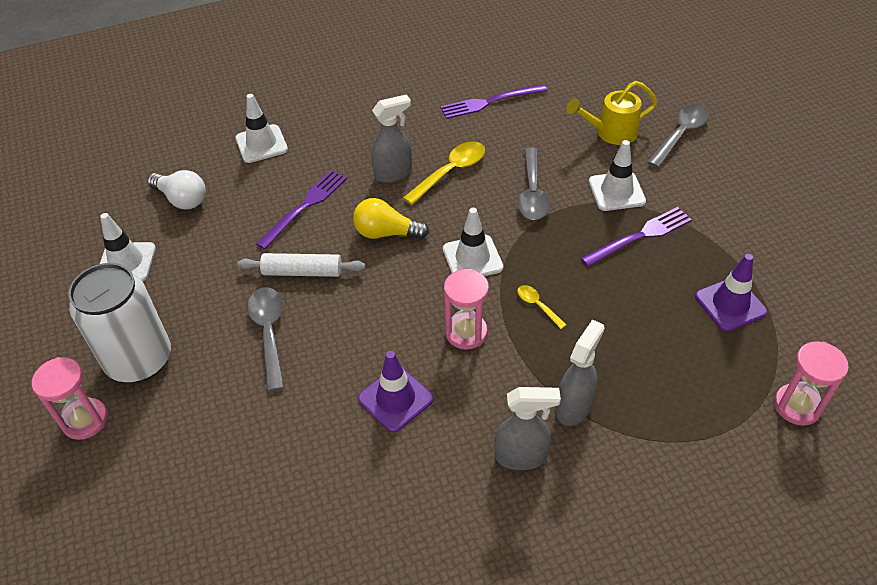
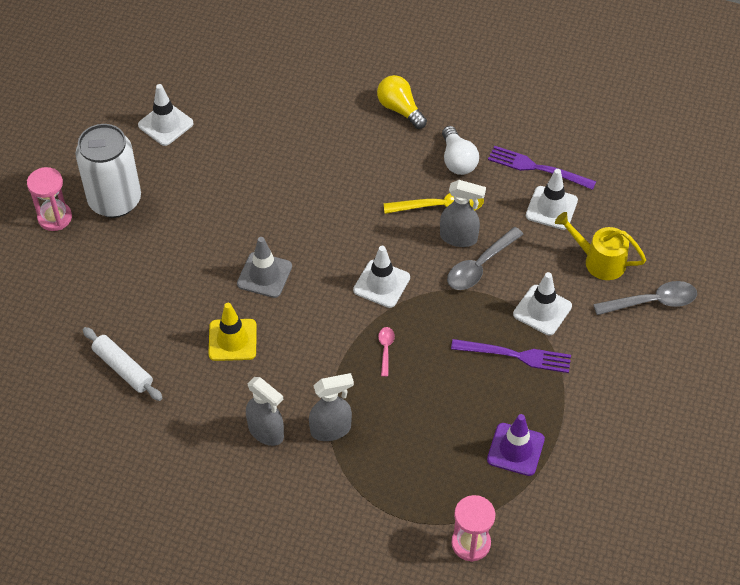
camera: 40 degrees right, 5 degrees up
(182, 199) = (241, 99): white light bulb -> white light bulb (457, 160)
(261, 144) = (334, 89): white traffic cone -> white traffic cone (551, 208)
(269, 333) = (203, 239): grey spoon -> none
(302, 272) = (263, 211): white rolling pin -> white rolling pin (123, 368)
(305, 206) = (314, 162): purple fork -> none
(362, 322) = (264, 275): none -> grey traffic cone
(386, 233) = (345, 222): yellow light bulb -> yellow light bulb (400, 109)
(393, 173) = (400, 179): grey spray bottle -> grey spray bottle (459, 238)
(395, 399) = (232, 340): purple traffic cone -> yellow traffic cone
(466, 333) = (320, 331): pink hourglass -> none
(537, 305) = (385, 349): yellow spoon -> pink spoon

